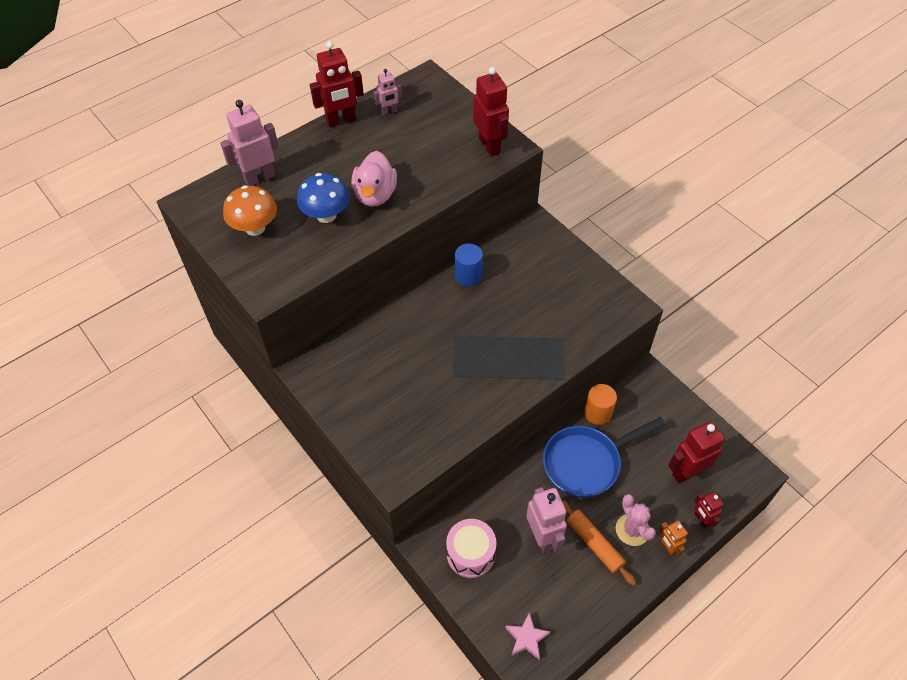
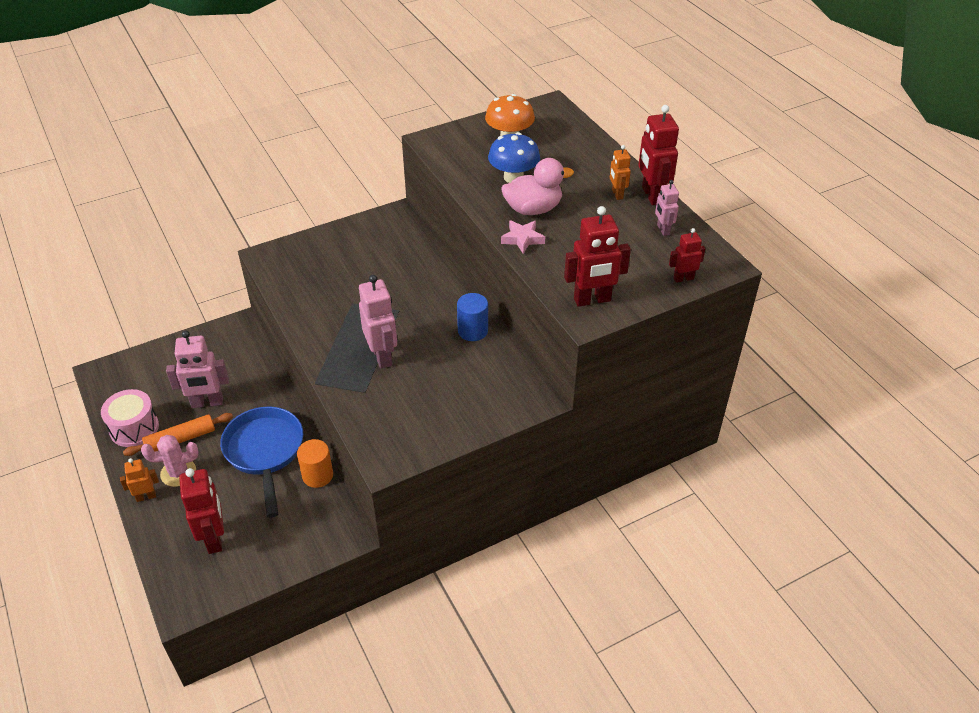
camera: 100 degrees right, 10 degrees down
(259, 177) = (575, 142): pink robot -> pink robot (382, 356)
(343, 142) = (617, 194): none -> orange robot
(375, 195) = (533, 209): pink duck -> pink duck turned 150 degrees clockwise
(471, 554) = (217, 351): pink drum -> pink drum (134, 428)
(526, 638) = (127, 375): pink star -> pink star (522, 239)
(701, 519) = (158, 535): red robot -> red robot (683, 278)

